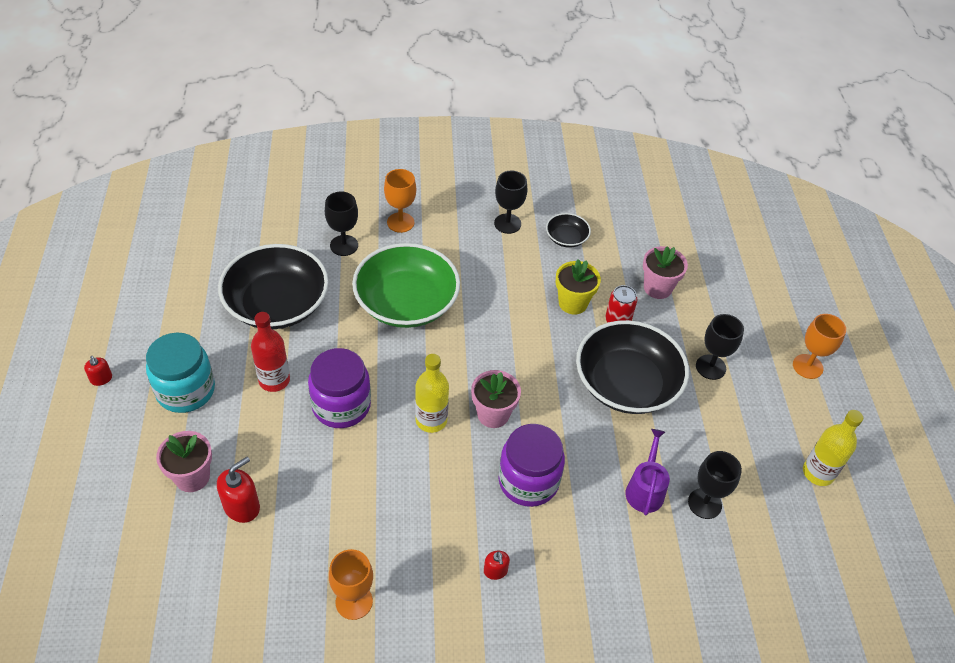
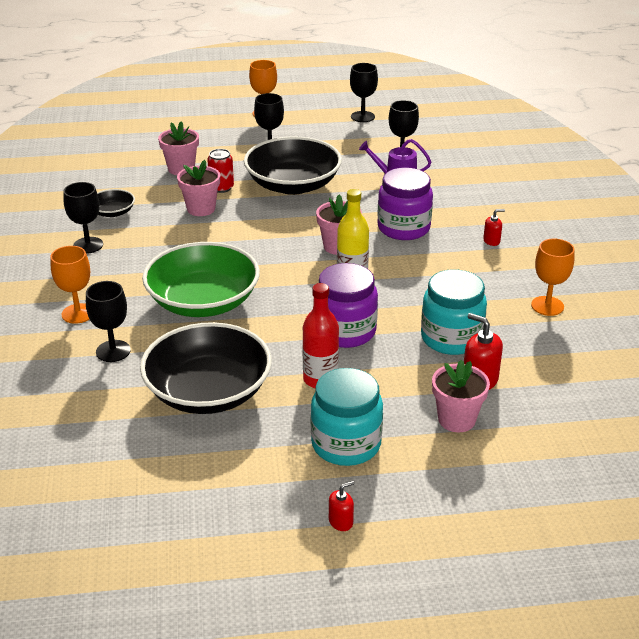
camera: 90 degrees left, 15 degrees down
(313, 494) = (451, 338): none -> turquoise jar
(573, 303) = (201, 209): yellow flower pot -> pink flower pot
(818, 473) = (362, 117): yellow bottle -> black goblet

